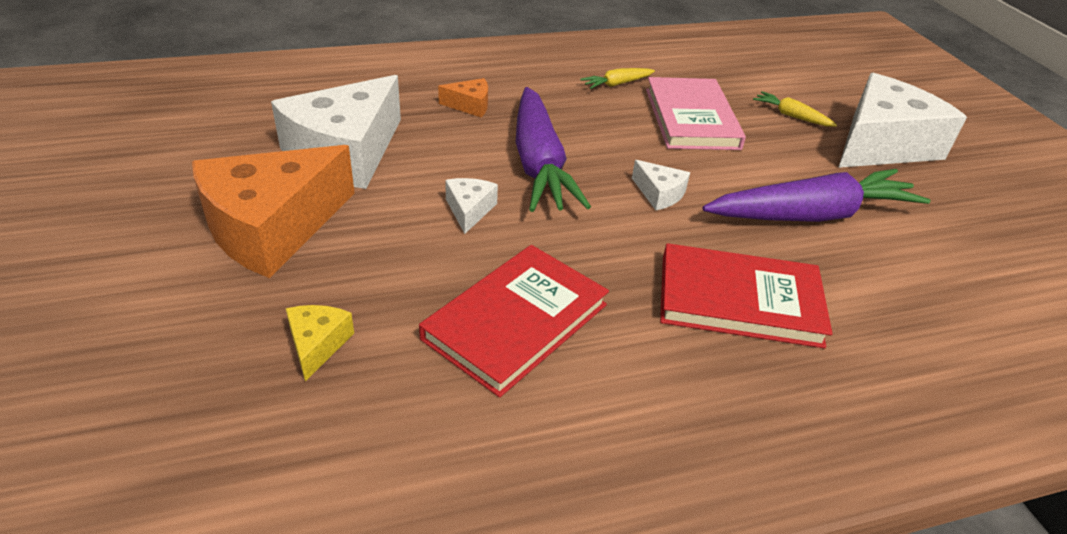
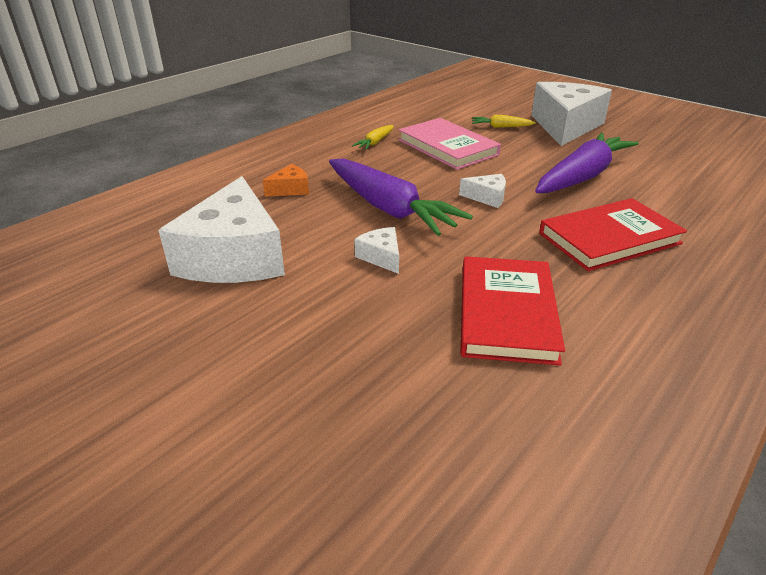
camera: 30 degrees left, 5 degrees down
(272, 227) = (242, 336): orange cheese -> none
(317, 344) = (393, 400): yellow cheese -> none

